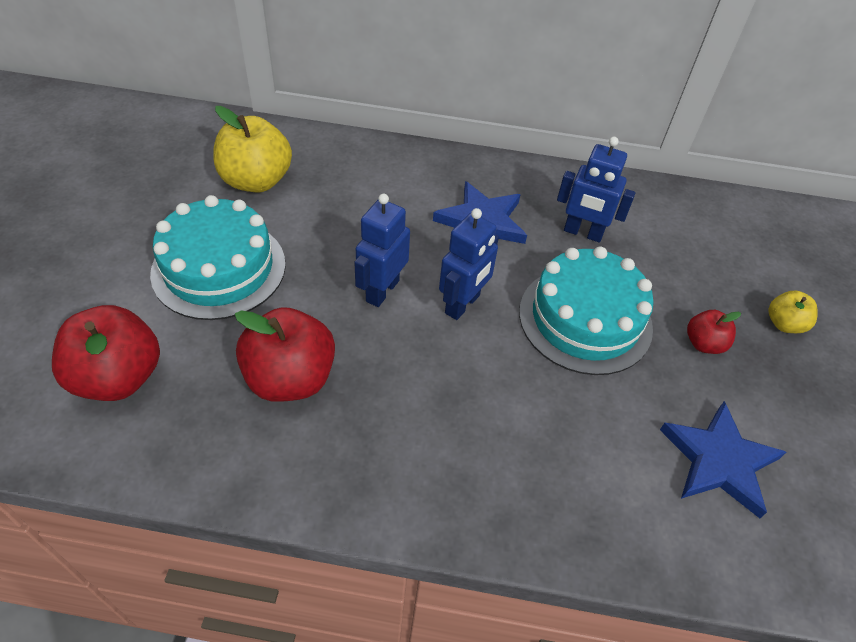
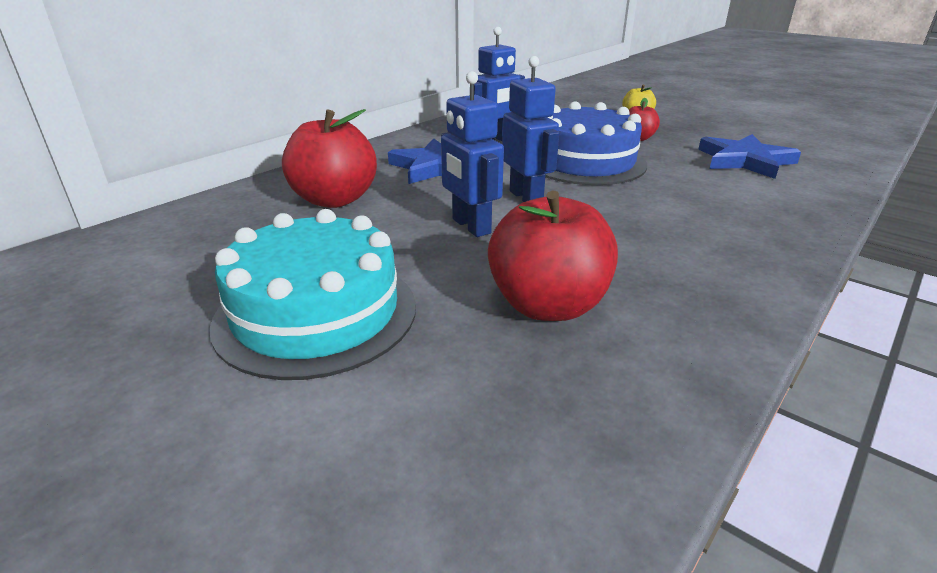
camera: 55 degrees left, 20 degrees down
(119, 377) = (428, 459): red apple -> red apple (334, 200)
(256, 181) = (205, 253): yellow apple -> none
(585, 319) = (585, 162): turquoise cake -> blue cake

